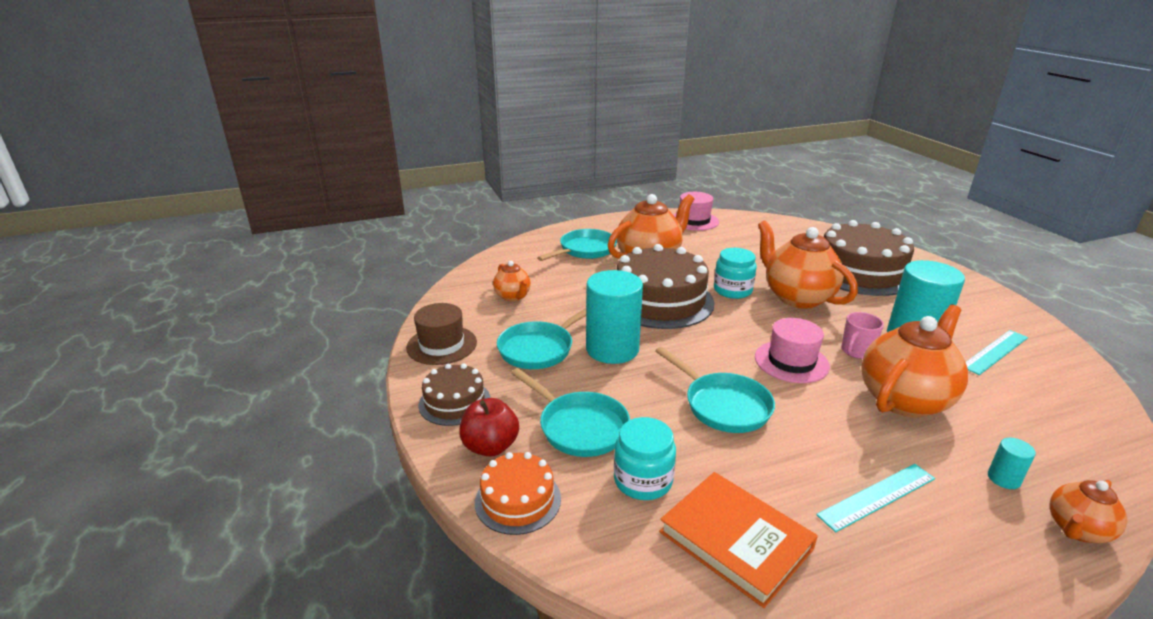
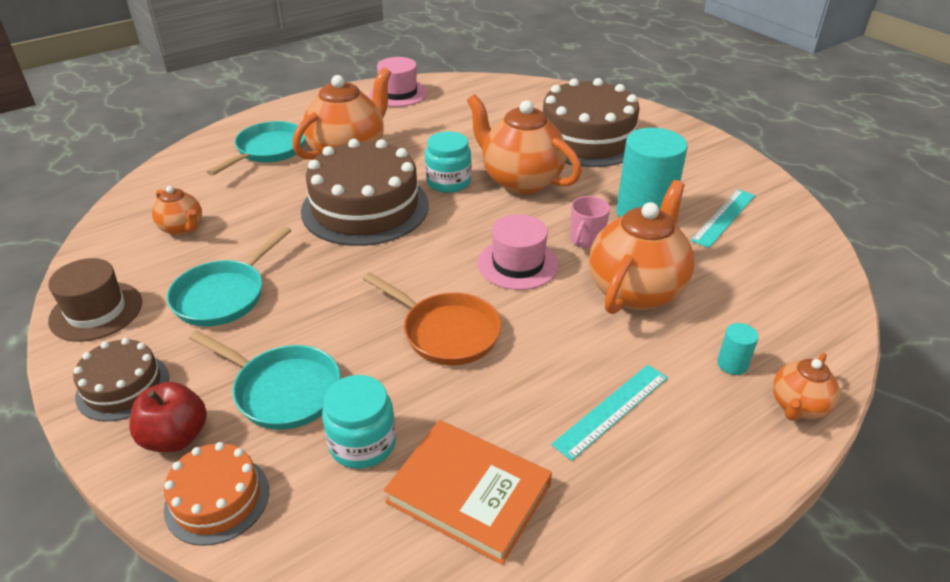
camera: 15 degrees left, 10 degrees up
(612, 349) = (313, 281): turquoise cylinder -> none
(723, 405) = (446, 332): turquoise pan -> orange pan

